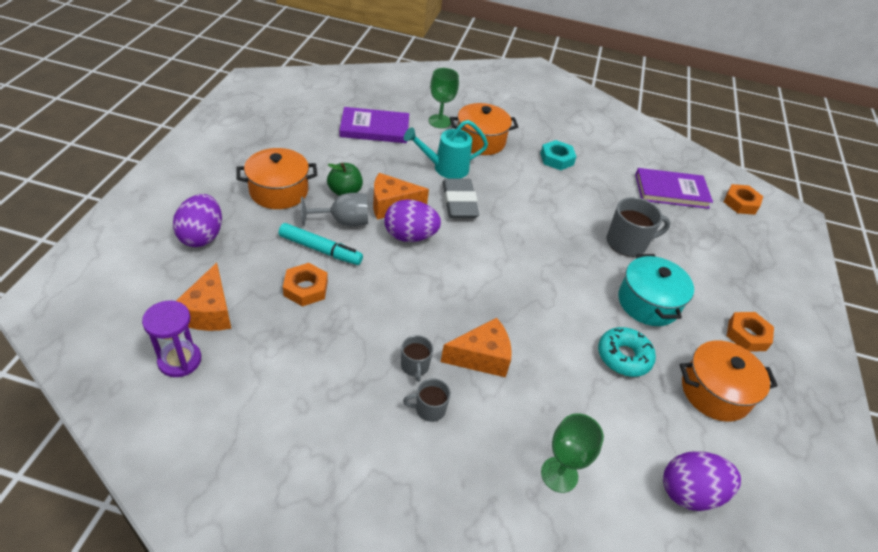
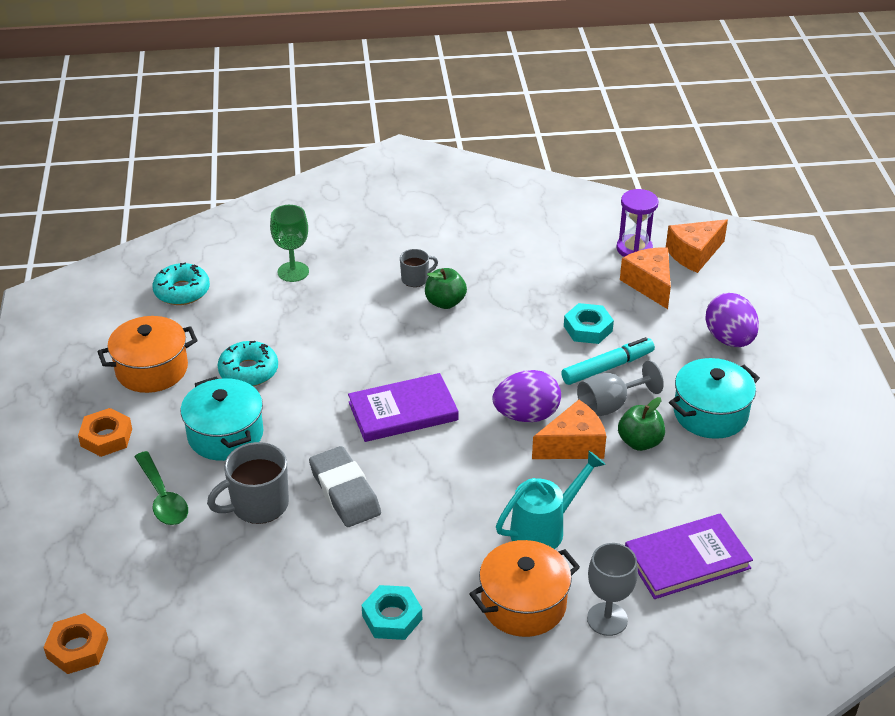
camera: 165 degrees right, 5 degrees down
(279, 191) = (710, 414): orange pot -> turquoise pot
(306, 288) = (588, 328): orange nut -> turquoise nut
(320, 249) = (607, 367): turquoise marker -> turquoise marker turned 150 degrees clockwise
(415, 366) = (445, 302): grey mug -> green apple
(440, 121) = (607, 619): green goblet -> grey goblet
(459, 202) = (496, 481): grey eraser -> grey eraser (345, 491)
(481, 357) = (389, 327): orange cheese -> orange cheese (694, 254)
(671, 191) = (196, 626): purple book -> purple book (403, 411)
(690, 492) = (182, 291): purple egg -> turquoise donut
(696, 271) = (163, 498): none -> green spoon

